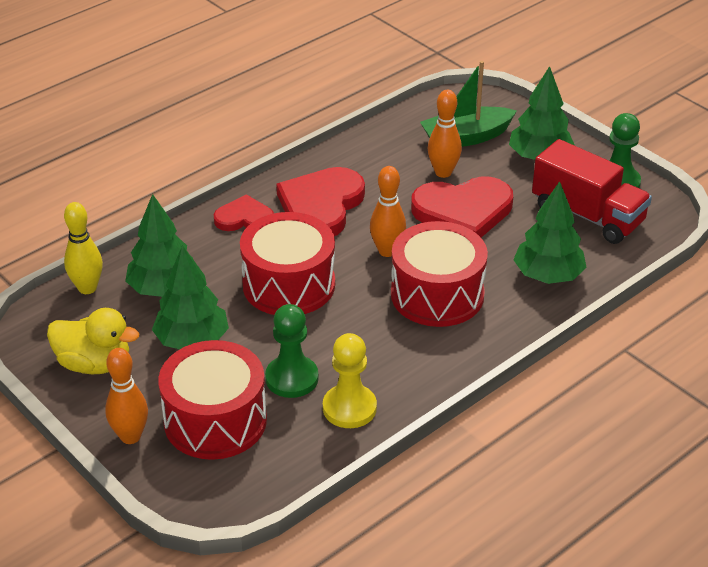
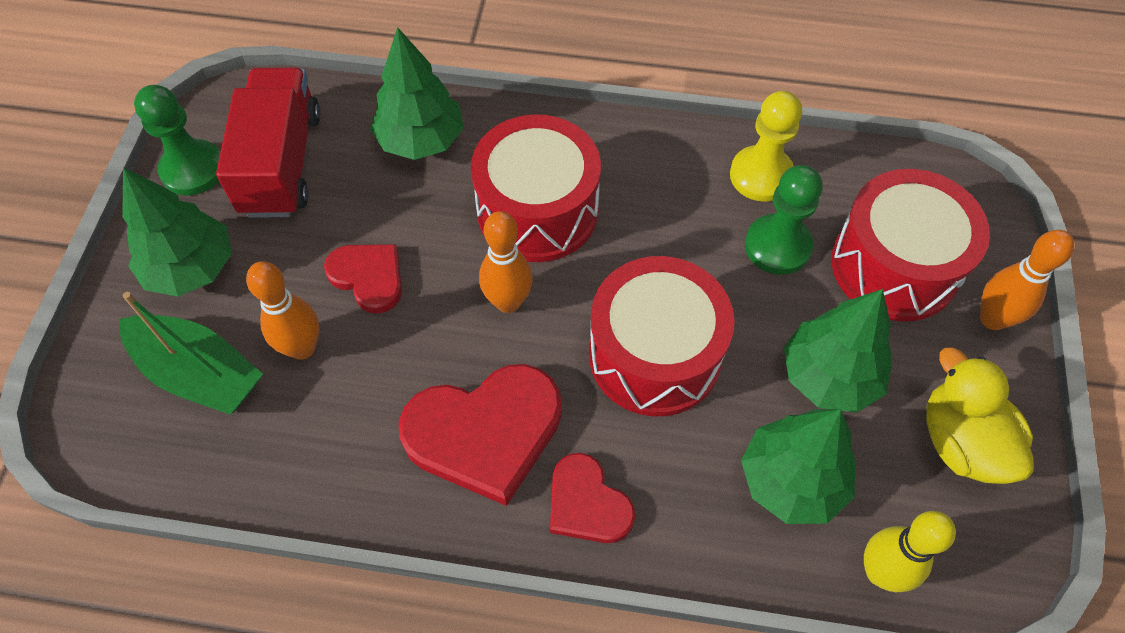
camera: 130 degrees left, 20 degrees up
(463, 211) = (368, 277): red heart -> red heart, size x0.58

